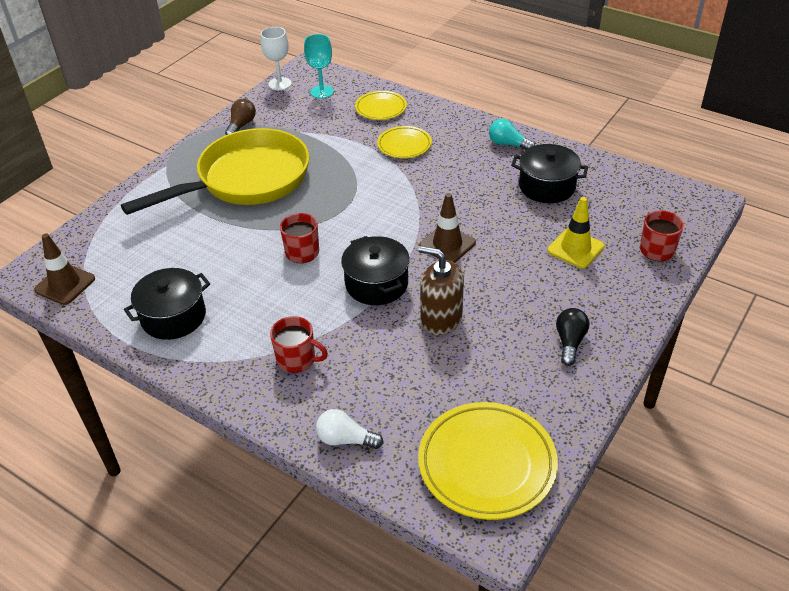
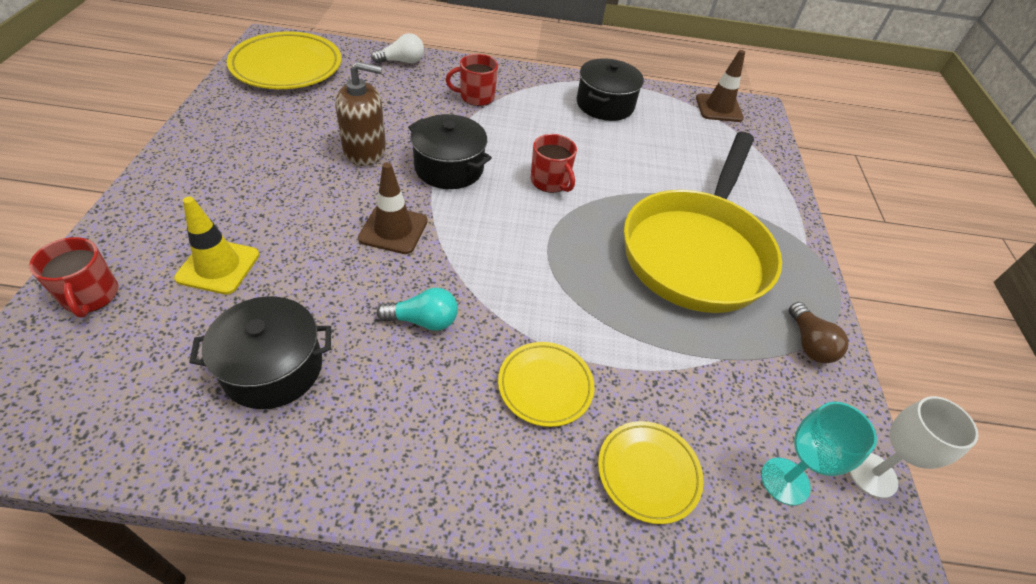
camera: 145 degrees right, 5 degrees up
(508, 144) = (365, 454): turquoise light bulb -> turquoise light bulb (423, 320)
(569, 342) = (222, 158): black light bulb -> none

